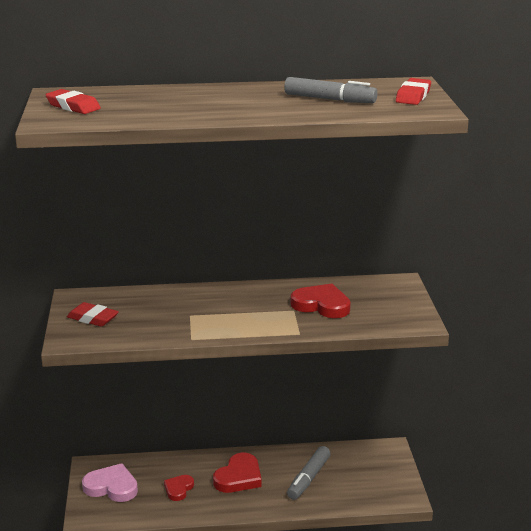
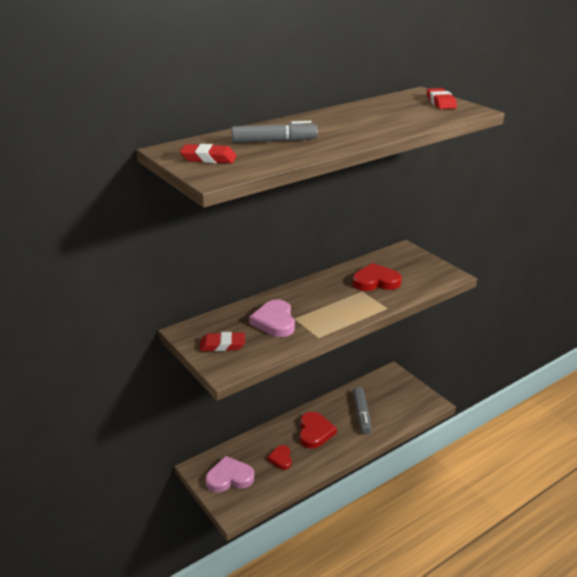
camera: 30 degrees left, 5 degrees up
(167, 312) = (274, 321): none -> pink heart
(329, 99) = (392, 115): grey marker -> grey marker (274, 141)

